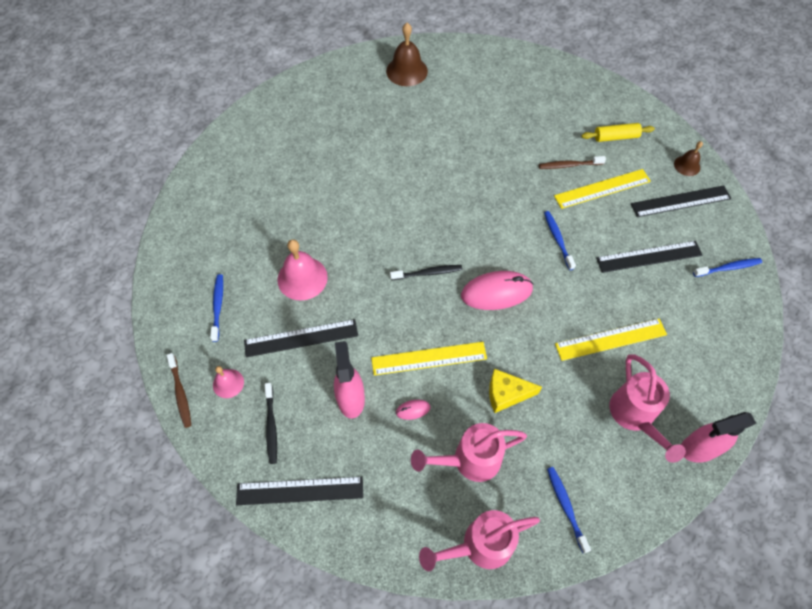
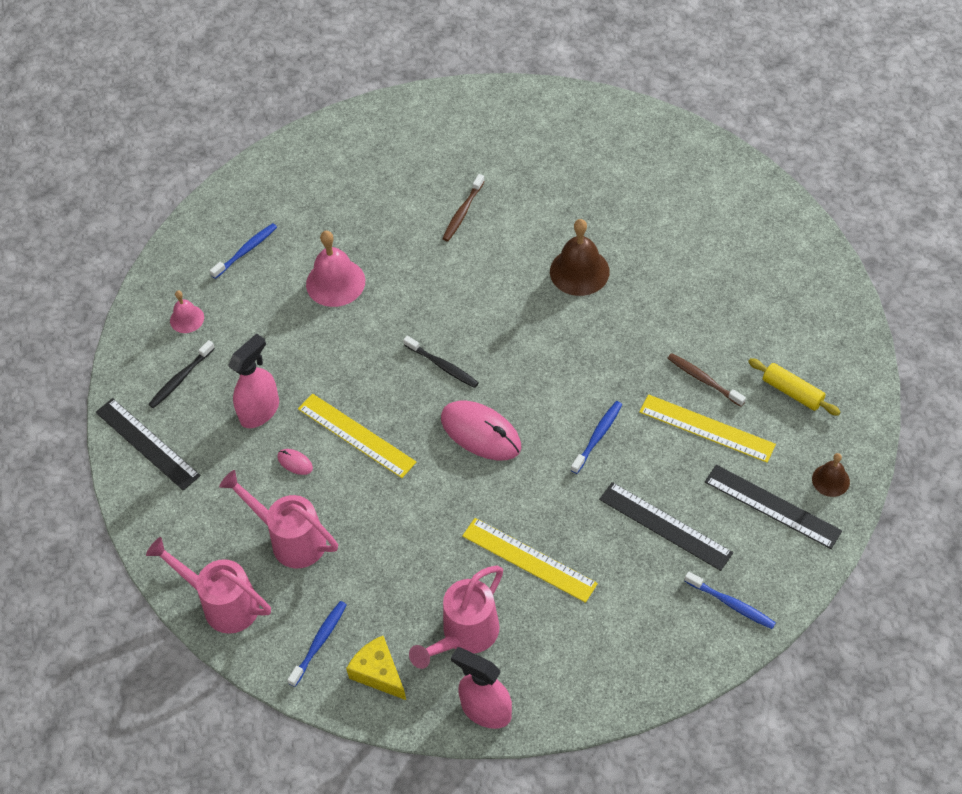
camera: 50 degrees right, 5 degrees down
(180, 393) = (147, 296): brown toothbrush -> brown toothbrush (463, 212)
(301, 338) = (278, 331): black ruler -> none
(406, 71) = (661, 161): brown bell -> brown bell (579, 271)
(506, 394) = (382, 519): yellow cheese -> yellow cheese (378, 673)

